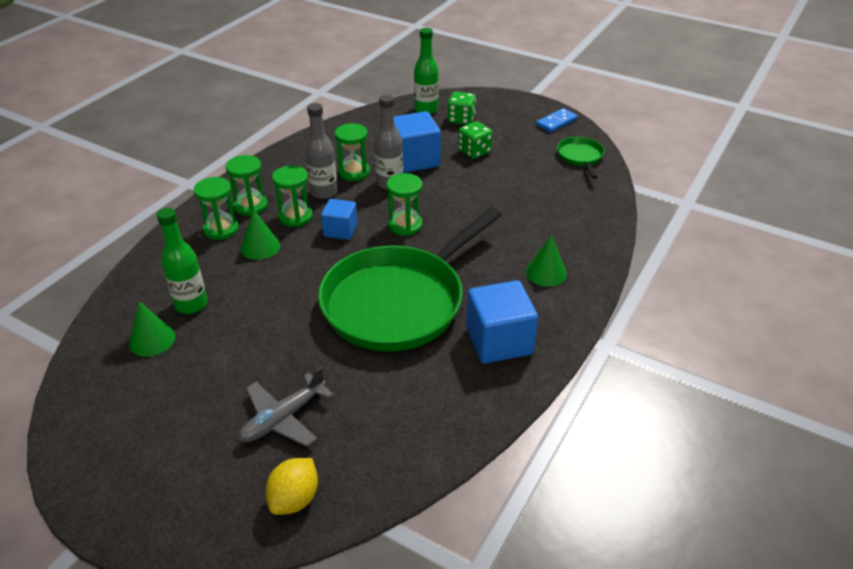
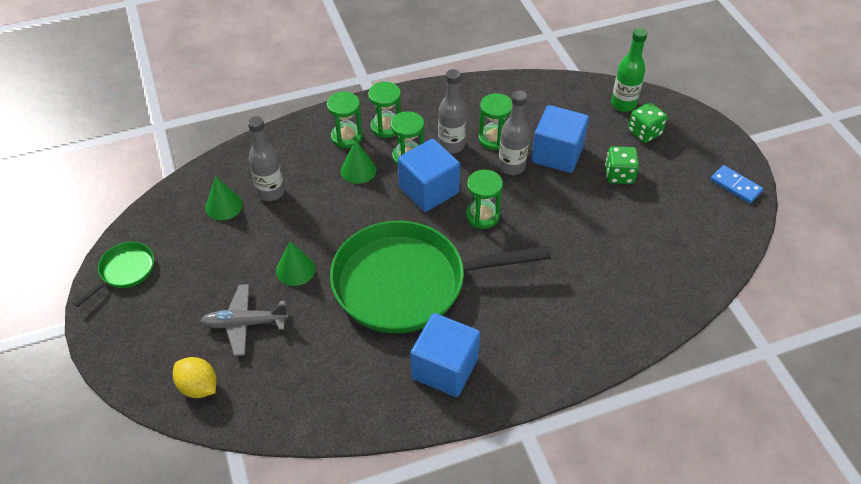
camera: 40 degrees right, 10 degrees up
(191, 304) = (270, 192): green bottle -> grey bottle
(295, 499) = (198, 387): yellow lemon -> yellow lemon turned 60 degrees clockwise
(340, 230) = (428, 190): blue cube -> blue cube, size x1.65
(546, 273) = (548, 334): green cone -> green cone (295, 269)
(556, 122) = (735, 186): blue domino -> blue domino turned 45 degrees clockwise
(580, 157) = (714, 238): green pan -> green pan (125, 271)

